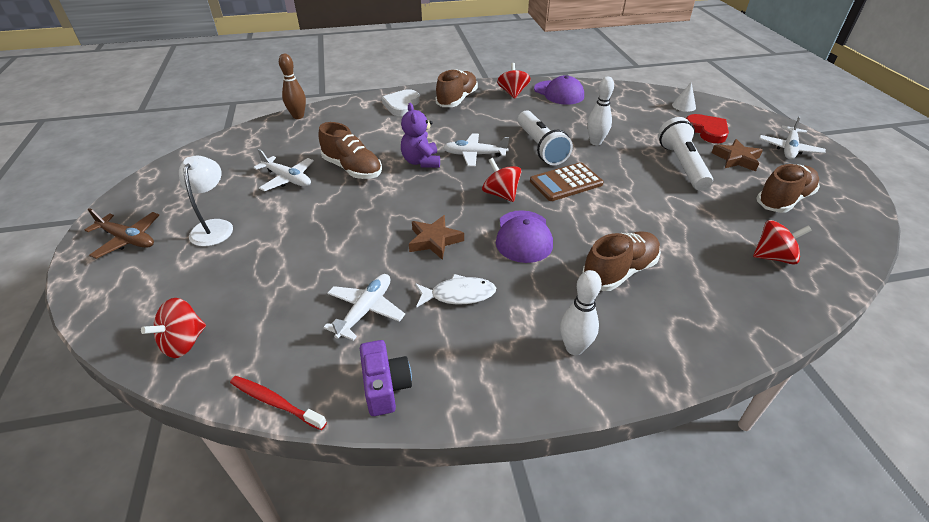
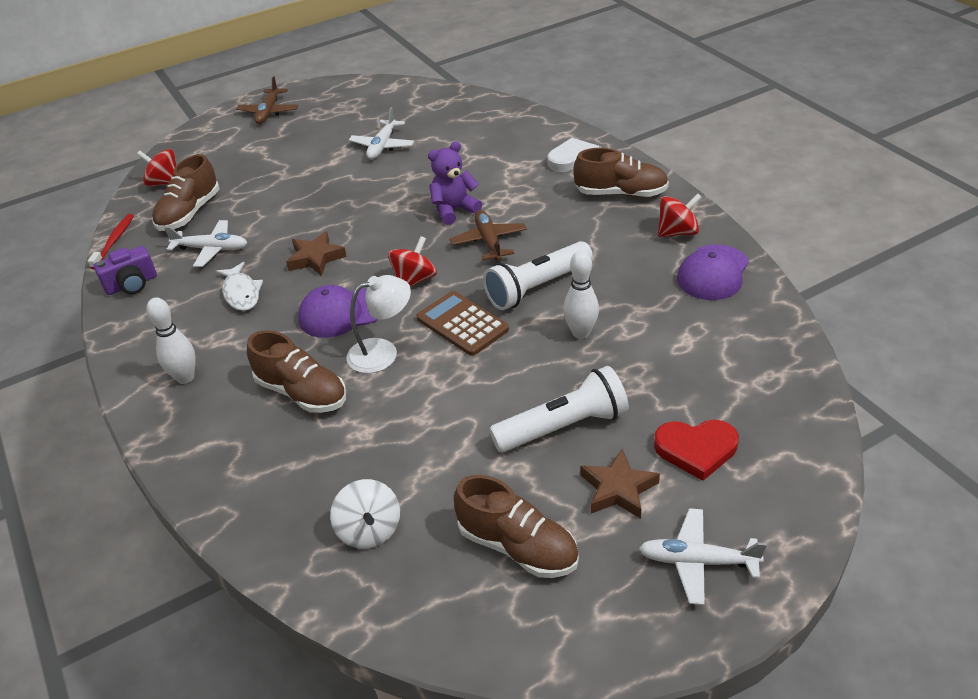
camera: 75 degrees right, 0 degrees up
(214, 227) = (297, 140): white lamp -> white lamp (383, 352)
(298, 116) = (504, 108): brown bowling pin -> none
(352, 169) = (418, 173): brown shoe -> brown shoe (189, 213)
(474, 155) = (489, 241): white plane -> brown plane
(683, 106) = (774, 415): white cone -> none
(707, 131) = (696, 449): red heart -> red heart turned 45 degrees clockwise
(773, 257) = (369, 530): red spinning top -> white spinning top

